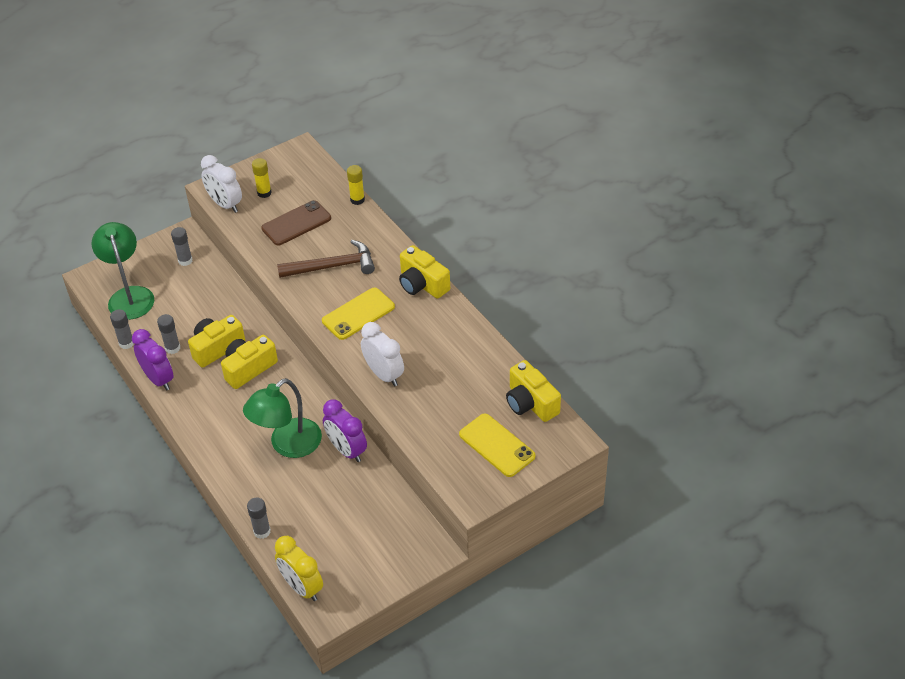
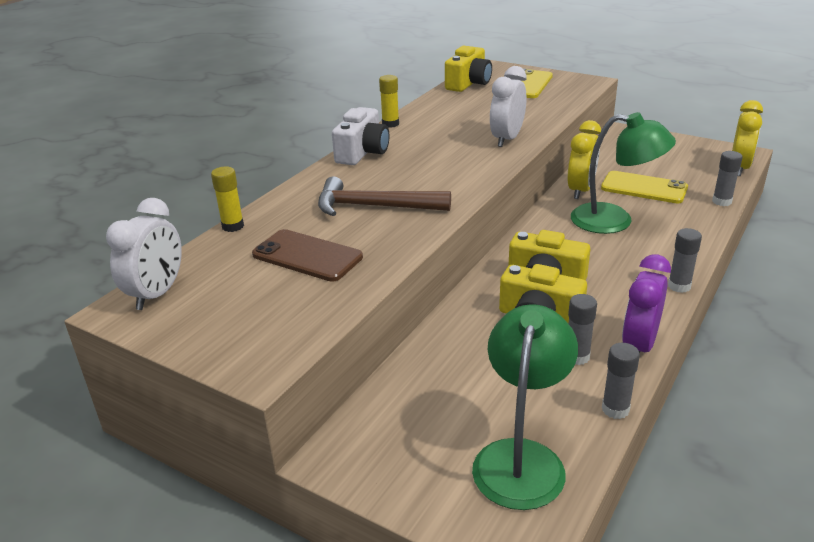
camera: 115 degrees left, 15 degrees down
(129, 296) = (521, 458): green lamp -> green lamp turned 150 degrees clockwise
(185, 260) = (395, 425): grey glue stick -> grey glue stick (679, 286)
(225, 204) = (298, 335): white clock -> white clock (157, 294)
(264, 193) = (250, 306): yellow glue stick -> yellow glue stick (390, 124)
(332, 266) = (374, 206): brown hammer -> brown hammer turned 45 degrees counterclockwise
(347, 450) = (581, 190): purple clock -> yellow clock
(358, 314) = (438, 171): yellow phone -> yellow phone (644, 188)
(422, 284) = (363, 152): yellow camera -> white camera

